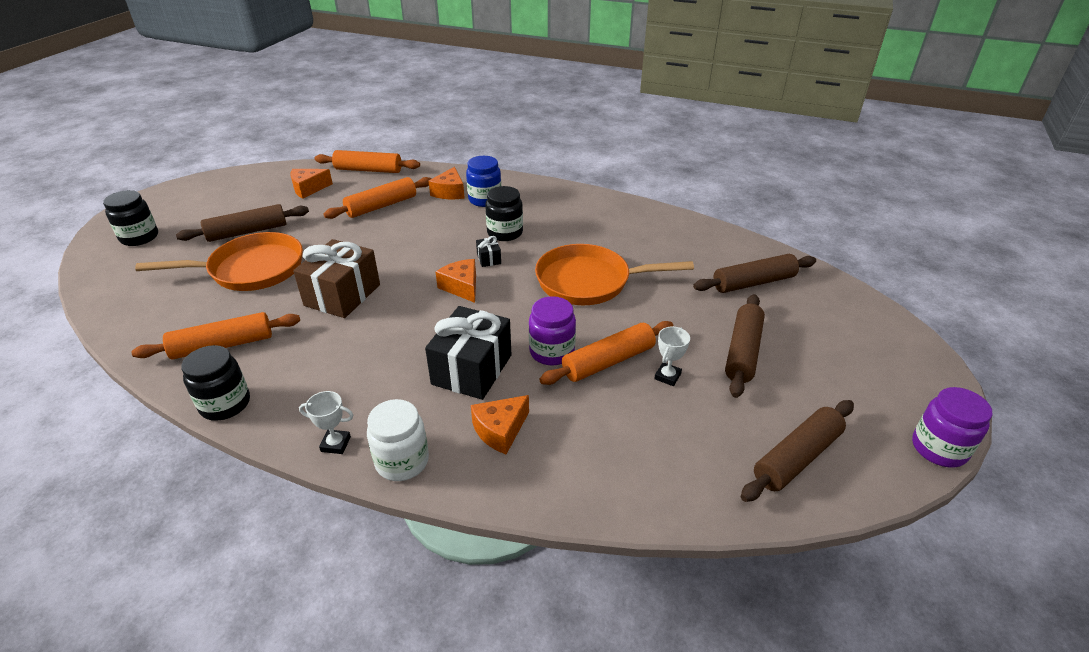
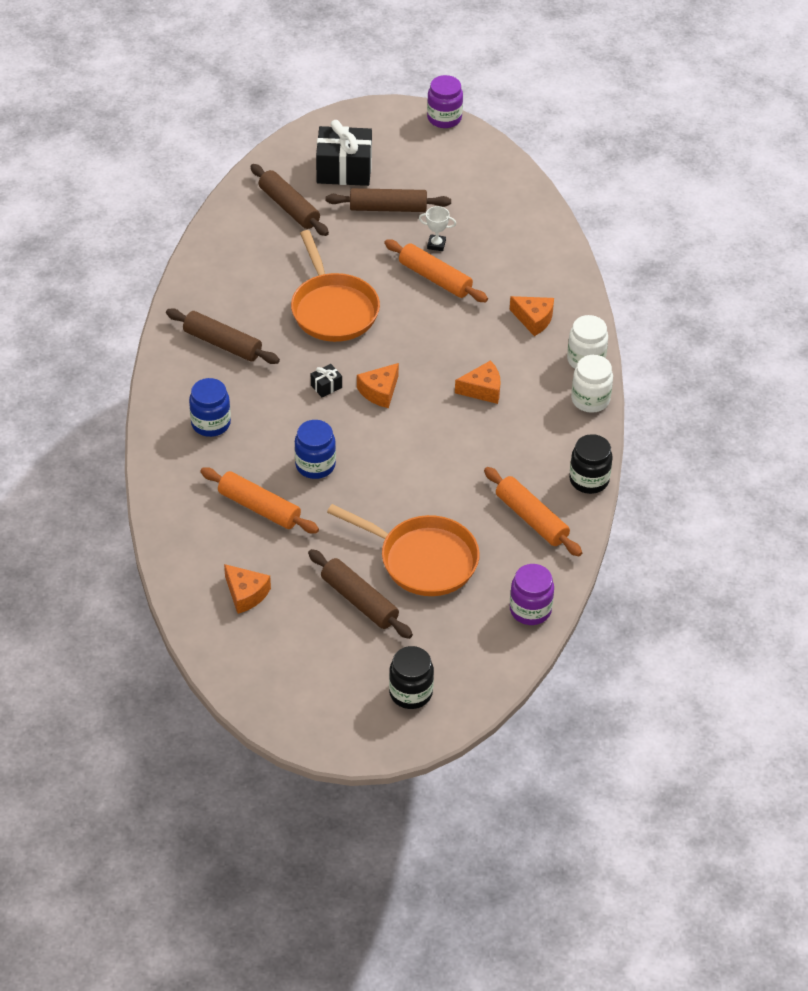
camera: 110 degrees left, 10 degrees up
(251, 269) = (422, 559): orange pan -> orange pan turned 150 degrees clockwise
(335, 444) = (590, 400): white trophy -> white jar
(342, 295) = (429, 470): brown gift -> none
(368, 170) = (177, 557): orange rolling pin -> none
(402, 237) = (315, 465): none -> blue jar
(449, 192) = (205, 459): orange cheese -> orange cheese (482, 390)
(472, 369) = (482, 352): black gift -> black gift (344, 170)
(505, 233) = (274, 388): black jar -> none
(552, 352) = (439, 312): purple jar -> purple jar (530, 610)
(796, 457) = (484, 178): brown rolling pin -> brown rolling pin (222, 344)

